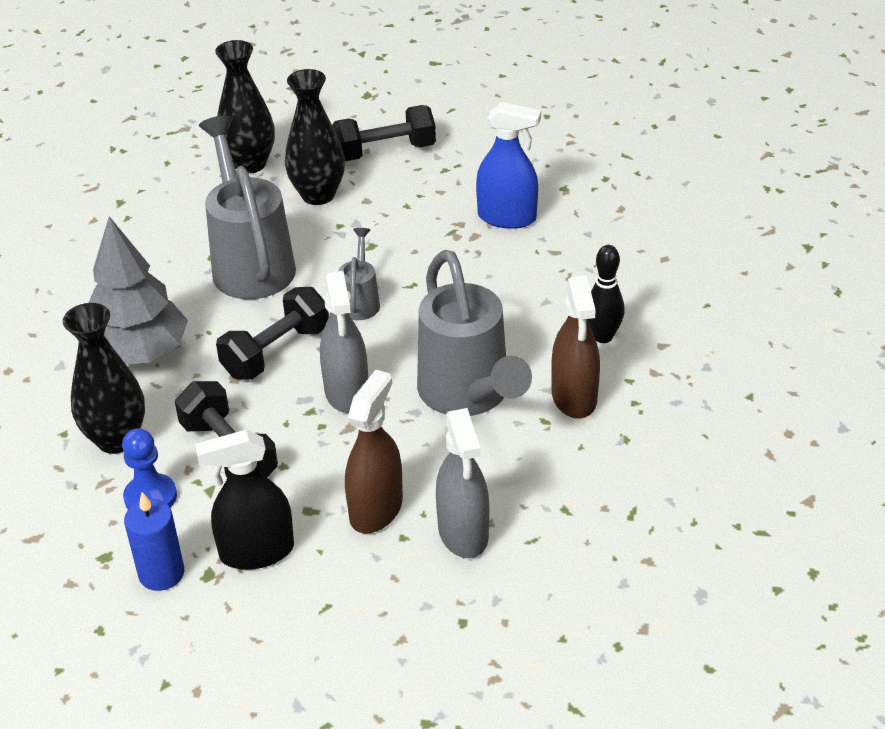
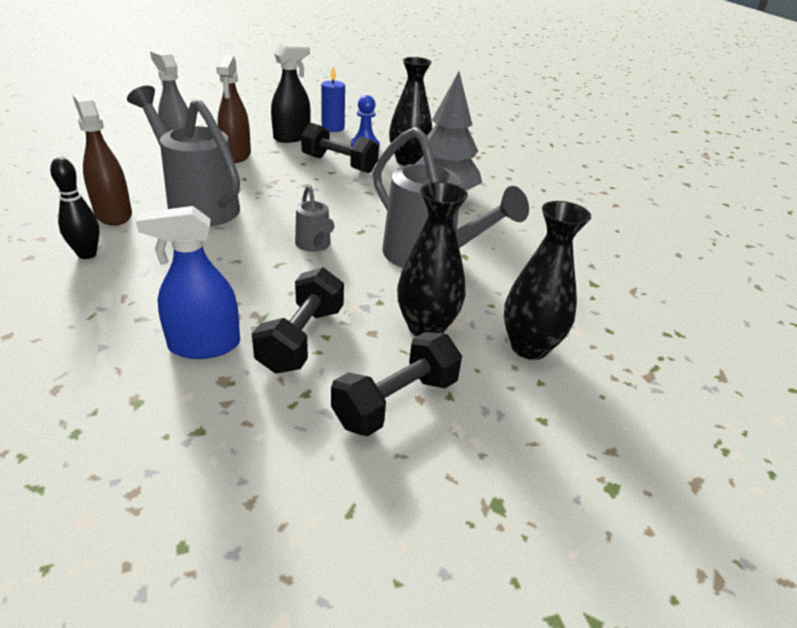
camera: 150 degrees right, 5 degrees down
(276, 352) = (353, 208): black dumbbell -> black dumbbell (301, 339)
(347, 392) = (287, 195): grey spray bottle -> none

